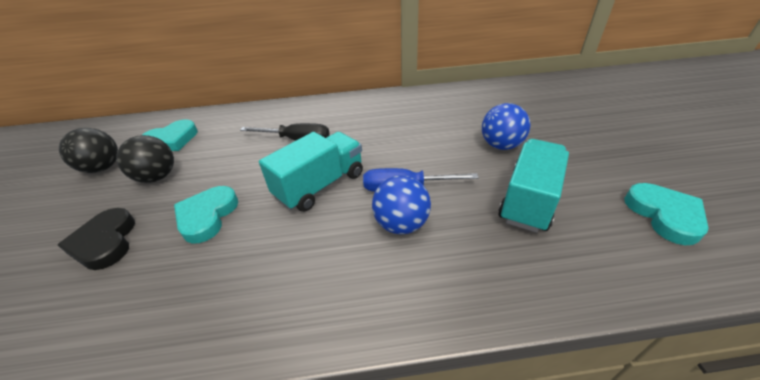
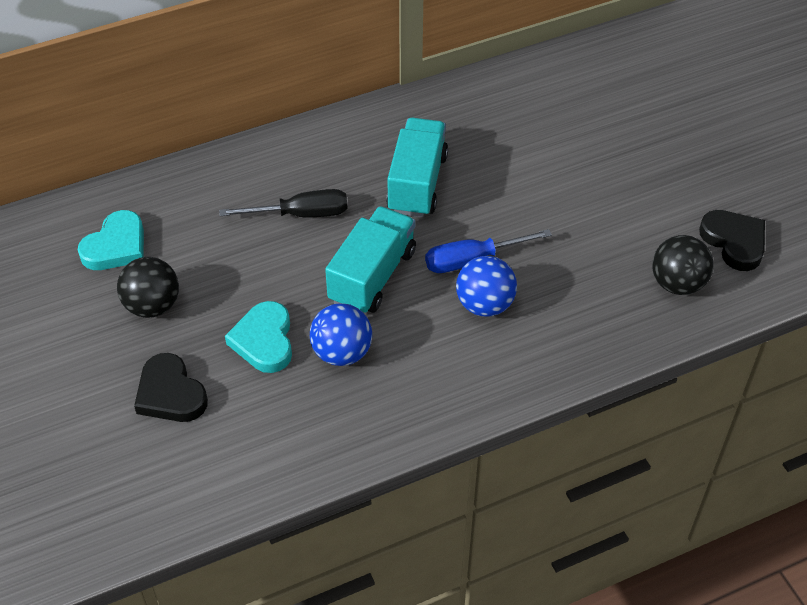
camera: 20 degrees left, 10 degrees up
(103, 168) = (58, 308): black ball -> black ball (677, 283)
(501, 145) = (565, 178): blue ball -> blue ball (342, 352)
(529, 199) = (607, 249): turquoise truck -> turquoise truck (417, 183)
(664, 215) = (734, 242): turquoise heart -> black heart

